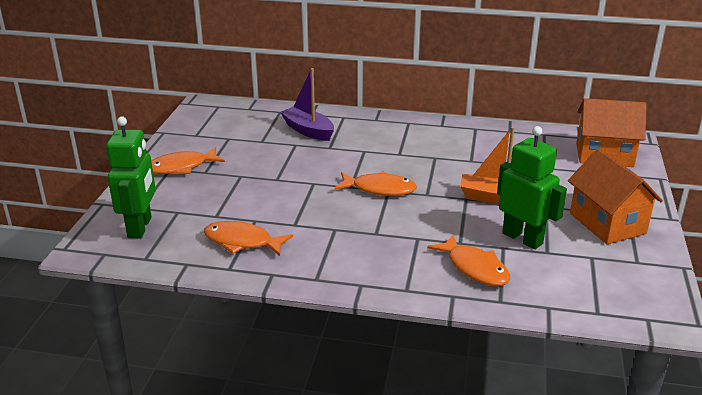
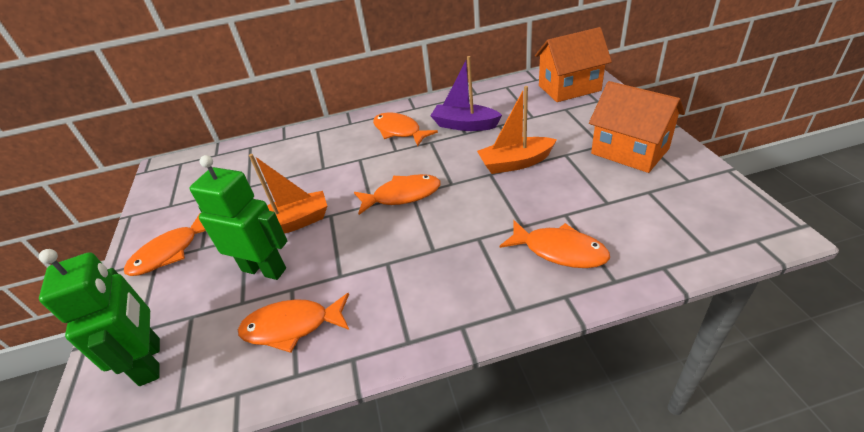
camera: 20 degrees left, 10 degrees up
(281, 179) = (292, 223): none -> orange boat
(308, 131) = (291, 157): purple boat -> purple boat (465, 125)
(414, 140) = (399, 131): none -> orange fish
(522, 238) = (574, 196): green robot -> green robot (264, 269)

